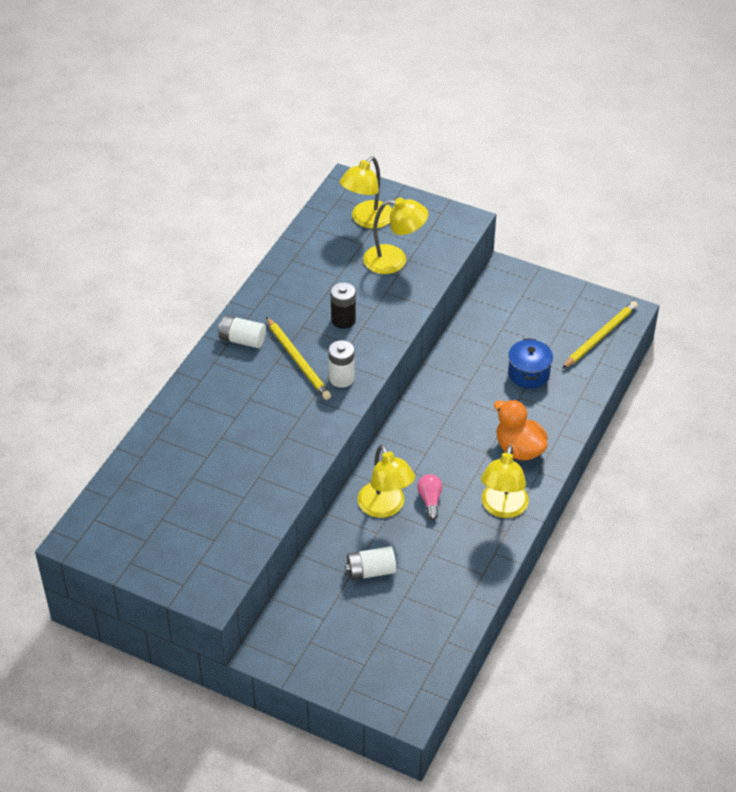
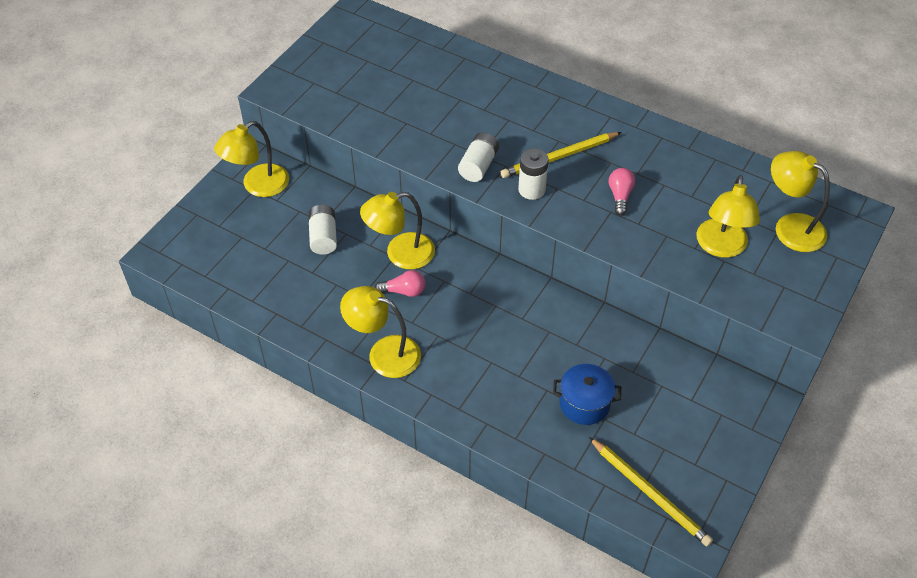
camera: 95 degrees right, 5 degrees up
(242, 340) = (590, 117): white battery -> white battery (478, 166)
(304, 639) = (258, 186): none -> yellow lamp
(343, 320) = (620, 196): black battery -> pink light bulb
(519, 449) = (466, 379): orange duck -> none

